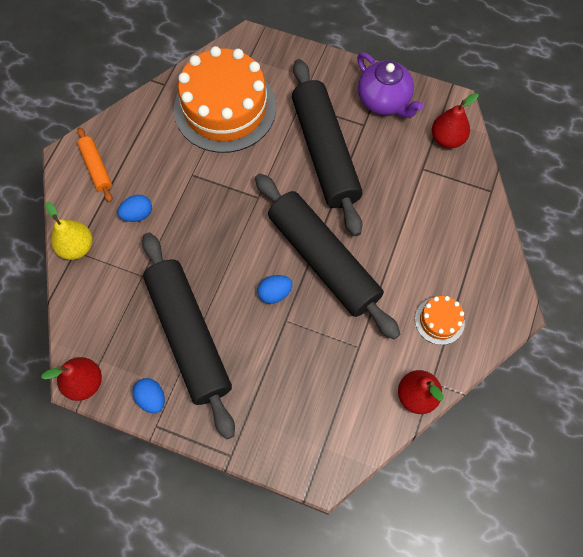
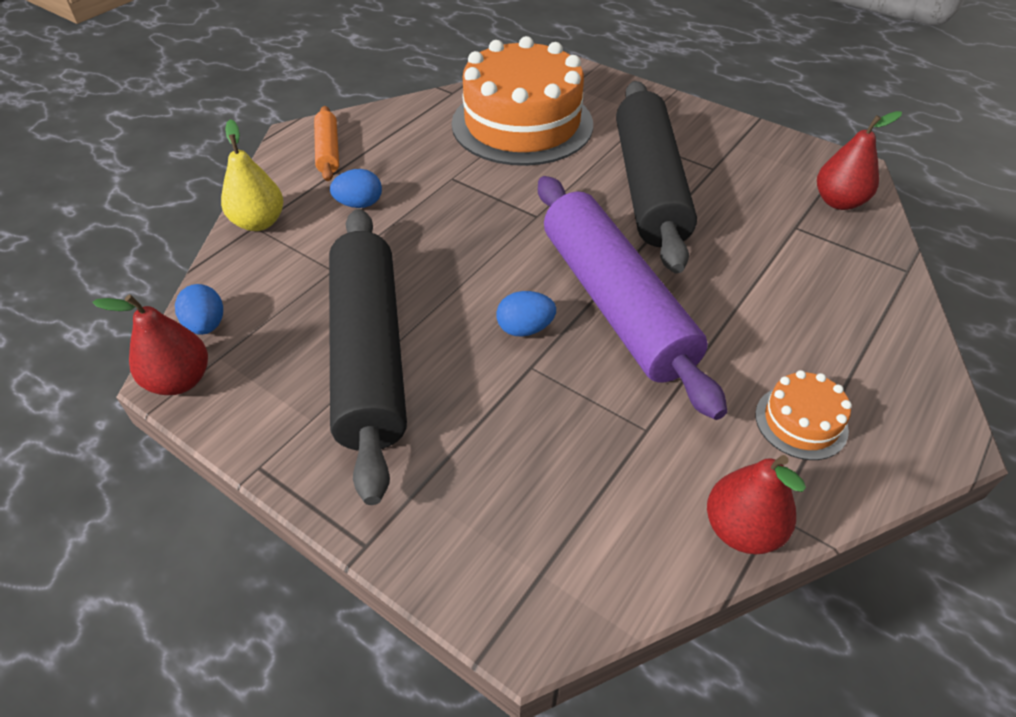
camera: 15 degrees right, 20 degrees down
(151, 398) = (271, 425): blue egg -> blue egg (206, 325)
(323, 260) = (615, 303): black rolling pin -> purple rolling pin
(384, 101) = (748, 150): purple teapot -> none

